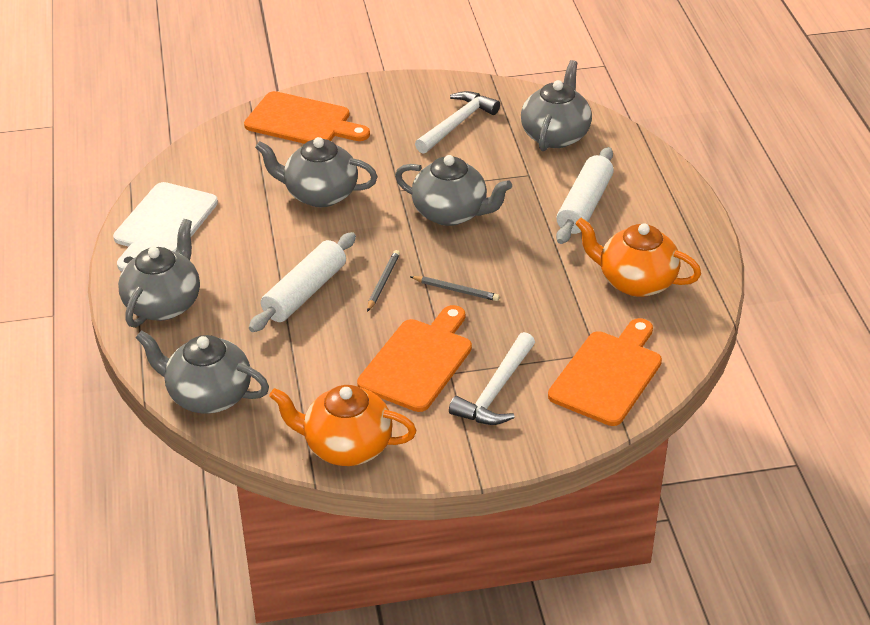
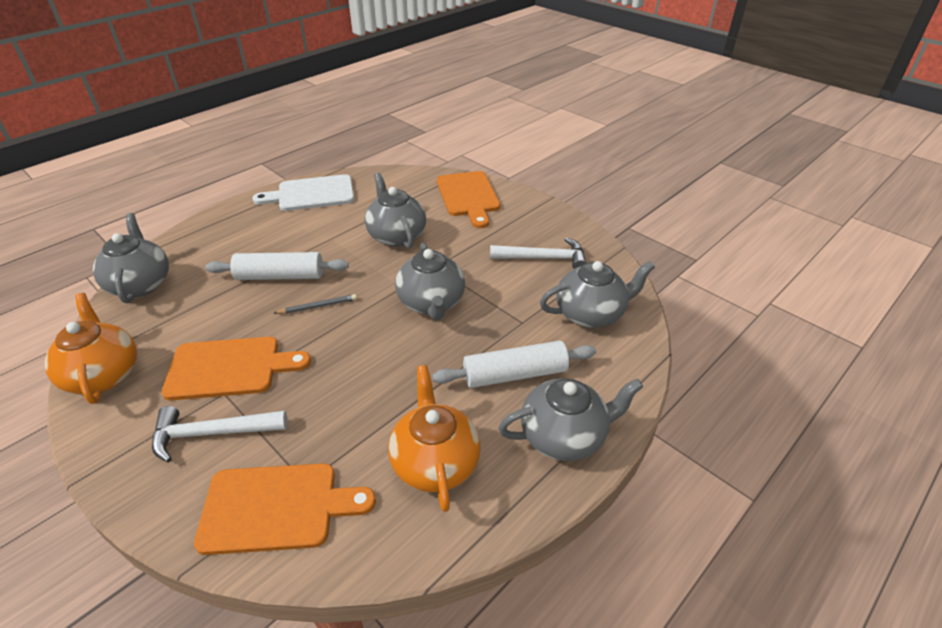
camera: 55 degrees right, 0 degrees up
(164, 304) = (230, 227): grey teapot -> grey teapot (564, 436)
(456, 290) = (335, 348): grey pencil -> none

